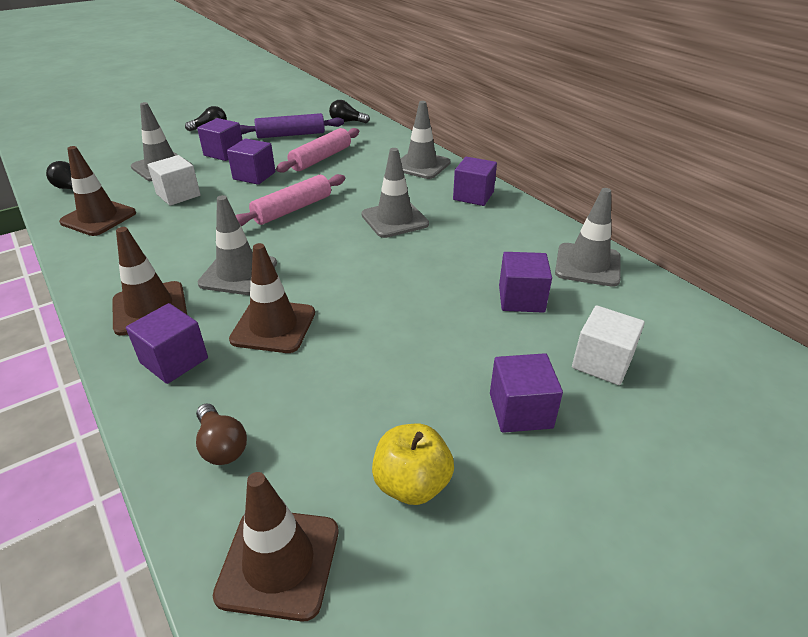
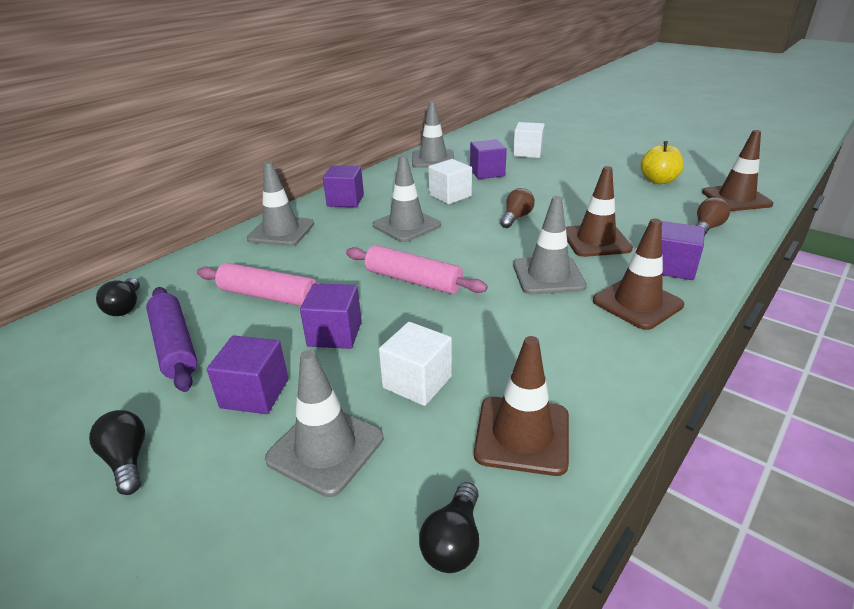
camera: 105 degrees left, 5 degrees down
(368, 287) = (516, 218): none -> brown light bulb
(455, 256) = (450, 196): none -> white cube
(520, 410) = (584, 165): purple cube -> none

